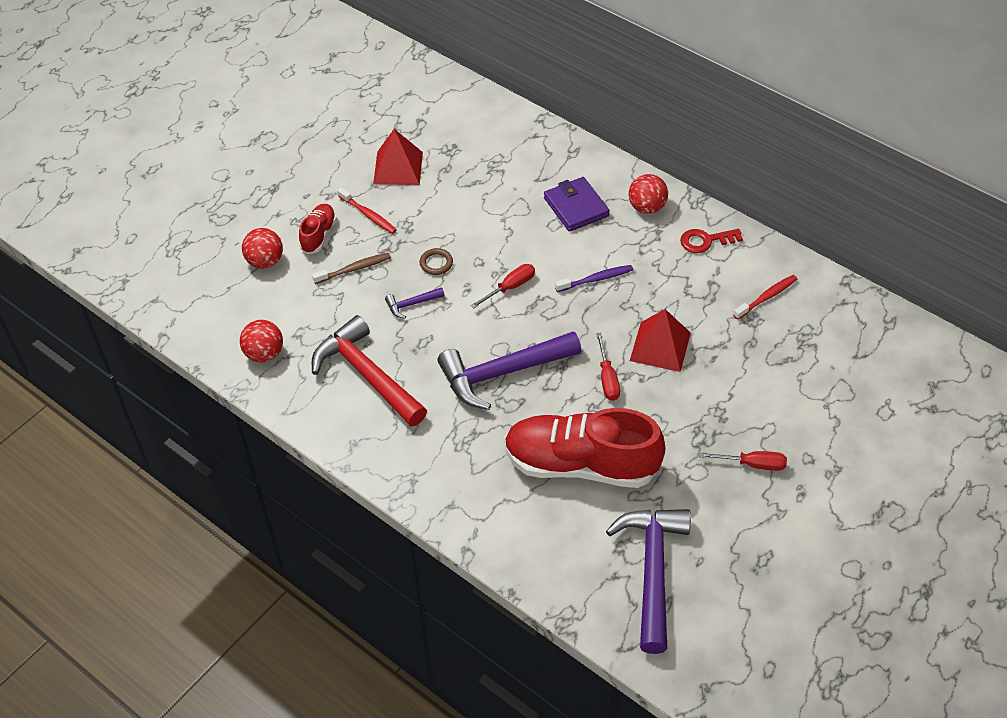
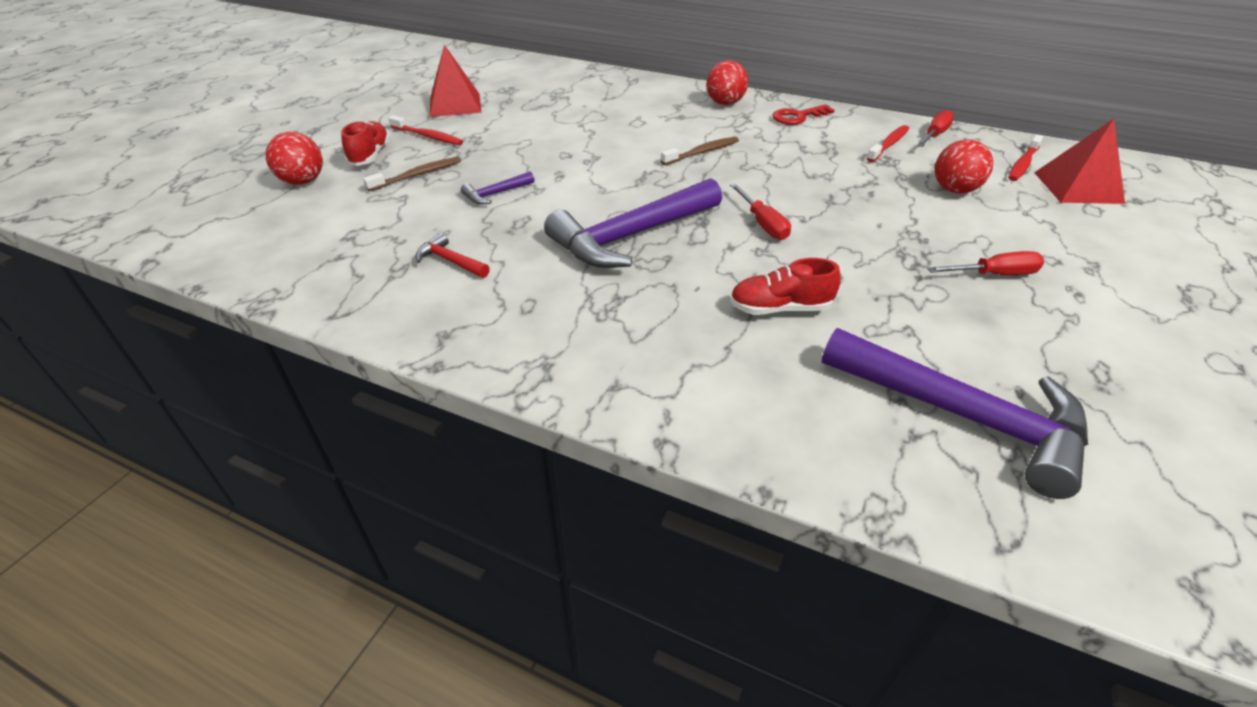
camera: 15 degrees left, 10 degrees down
(264, 354) = (301, 260): red ball -> red ball (954, 190)
(366, 375) = (450, 261): red hammer -> red hammer, size x0.43
(436, 263) = (516, 161): brown ring -> none
(510, 287) = (609, 168): red screwdriver -> red screwdriver (934, 135)
(576, 207) = (653, 110): purple wallet -> none
(581, 464) = (780, 308): red shoe -> red shoe, size x0.46
(596, 279) = (702, 152): purple toothbrush -> brown toothbrush
(652, 570) = (963, 416): purple hammer -> purple hammer turned 135 degrees clockwise
(660, 346) = (806, 191): red pyramid -> red pyramid (1078, 187)
(869, 345) = (1023, 164): none -> red toothbrush

